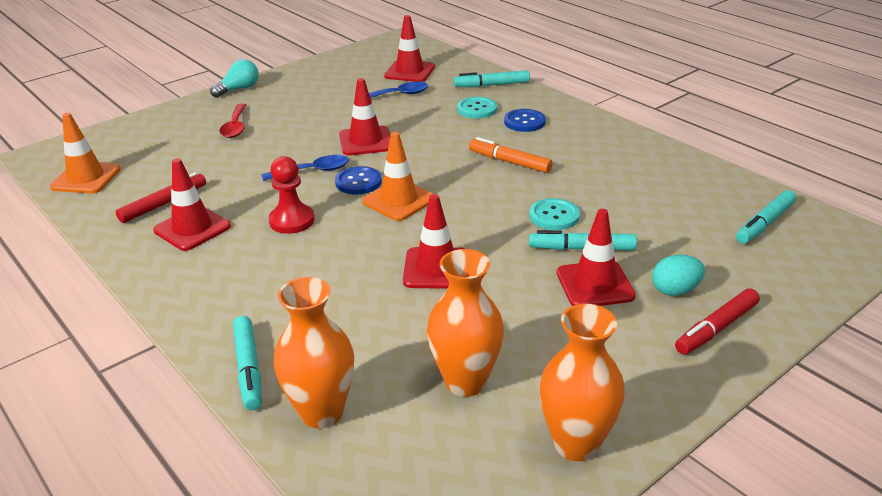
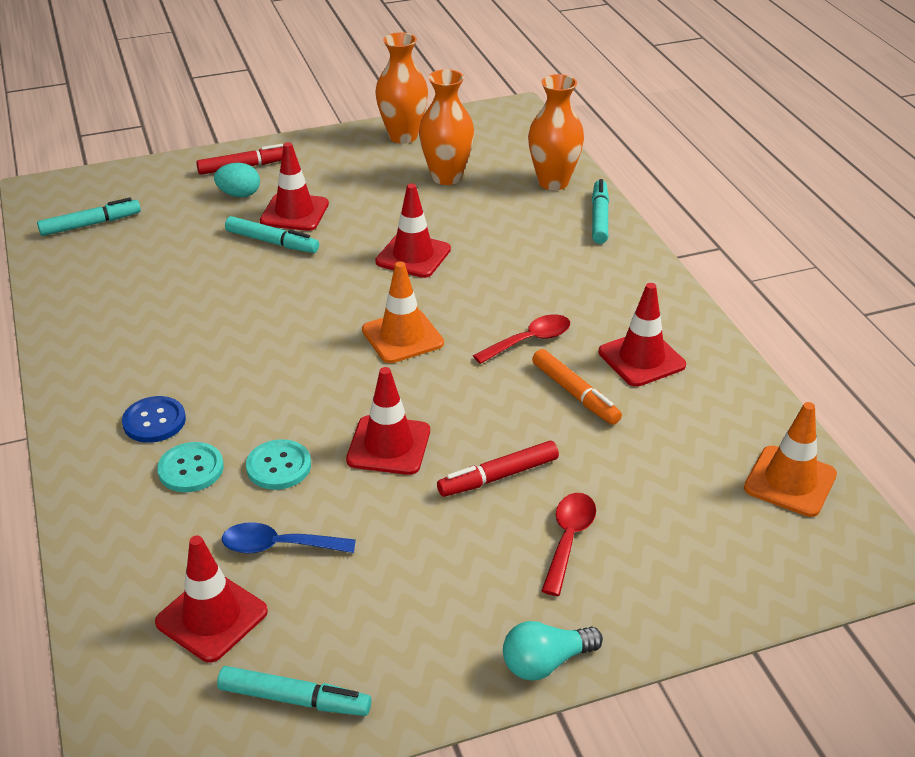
camera: 160 degrees left, 5 degrees up
(163, 204) = (676, 404): red marker -> red marker (498, 476)
(292, 221) = (529, 341): red pawn -> red spoon
(313, 171) = (481, 409): blue spoon -> none
(358, 182) = (433, 375): blue button -> none
(492, 85) = (115, 524): turquoise marker -> turquoise marker (294, 699)
(509, 162) = (239, 357): orange marker -> orange marker (575, 394)
(554, 216) = (262, 278): turquoise button -> turquoise button (279, 466)

